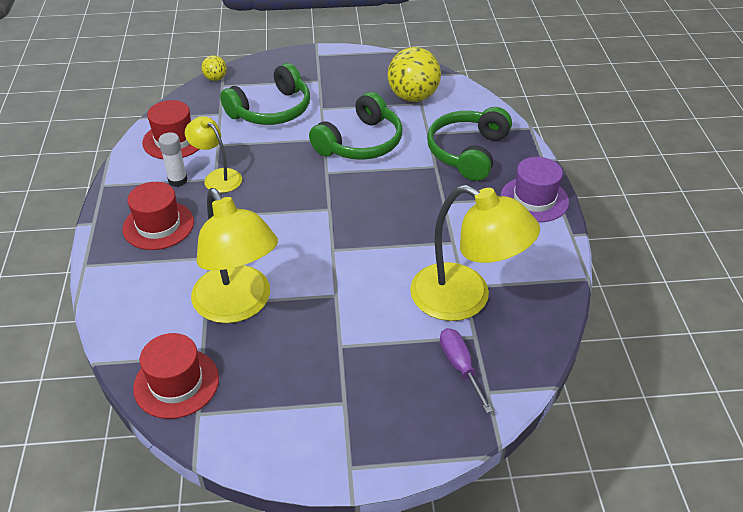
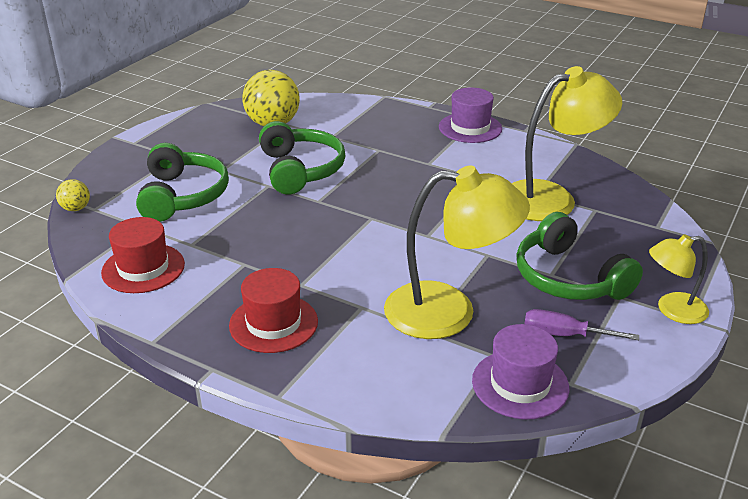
camera: 55 degrees left, 10 degrees down
(176, 383) = (520, 384): red hat -> purple hat
(178, 180) = (216, 288): white glue stick -> none
(217, 177) = (244, 261): yellow lamp -> yellow lamp (672, 310)
(460, 367) = (622, 228): purple screwdriver -> purple screwdriver (564, 335)
(468, 152) = (380, 130): green headphones -> green headphones (569, 278)

